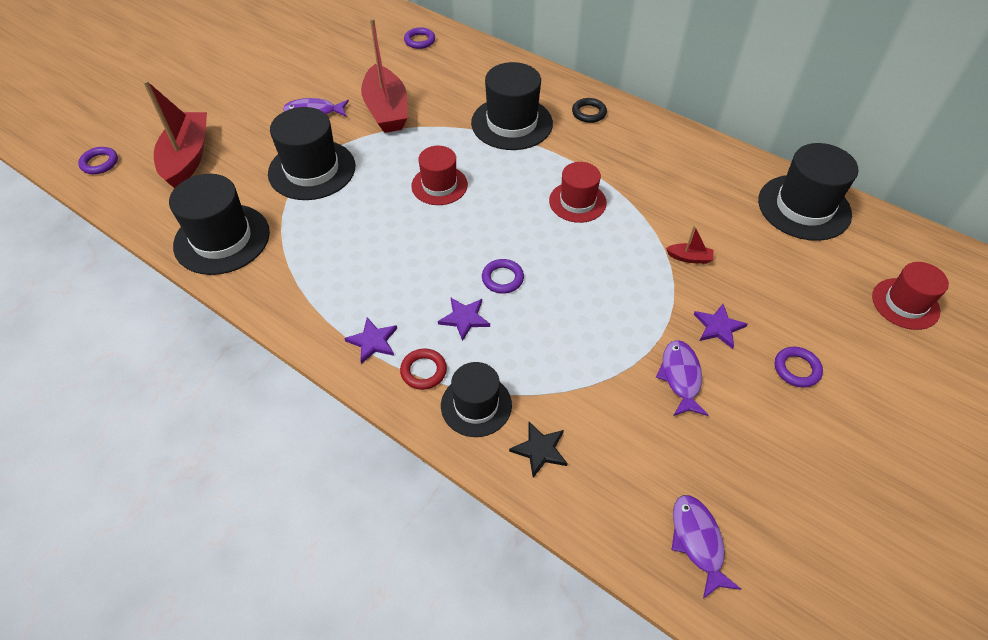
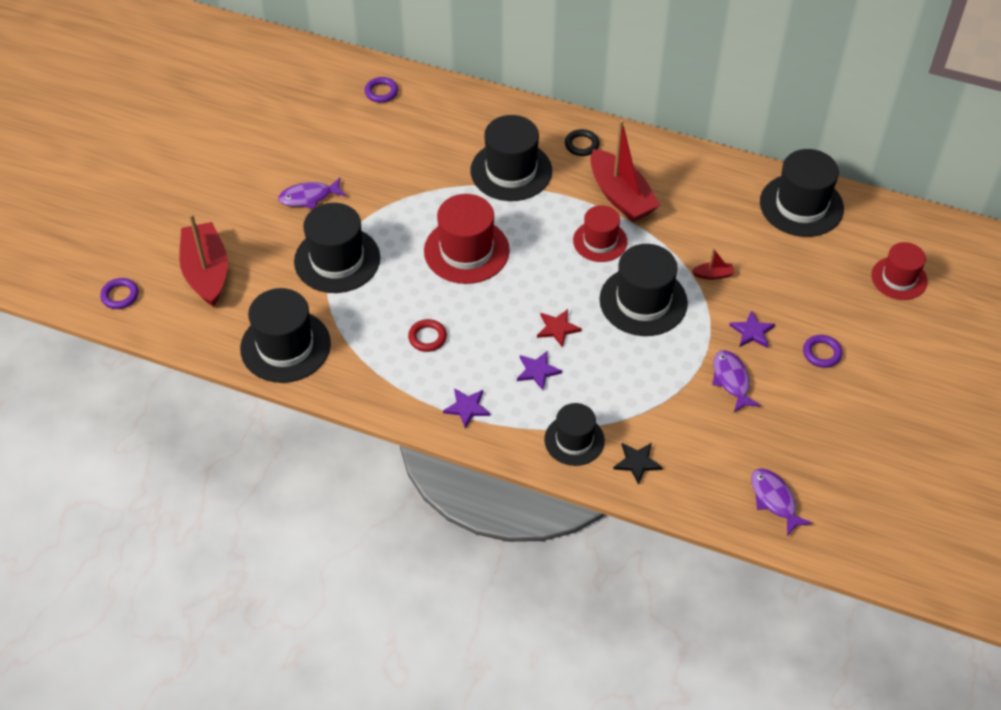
camera: 15 degrees left, 0 degrees up
(386, 110) = (381, 180): red boat -> red boat (620, 196)
(423, 371) = (520, 423): red ring -> red ring (427, 337)
(439, 185) = (466, 251): red hat -> red hat, size x1.57
(502, 278) = (557, 328): purple ring -> red star
(604, 269) = (643, 301): none -> black hat

